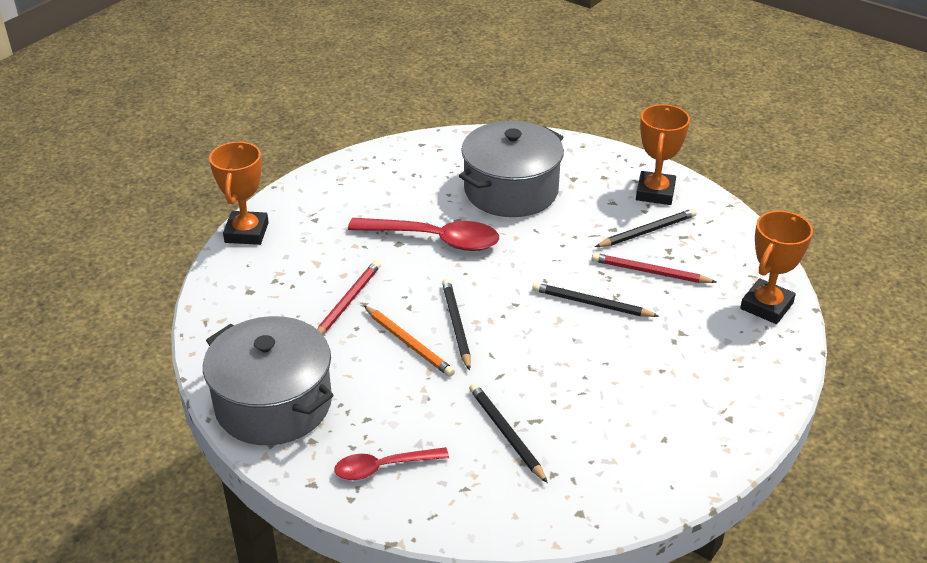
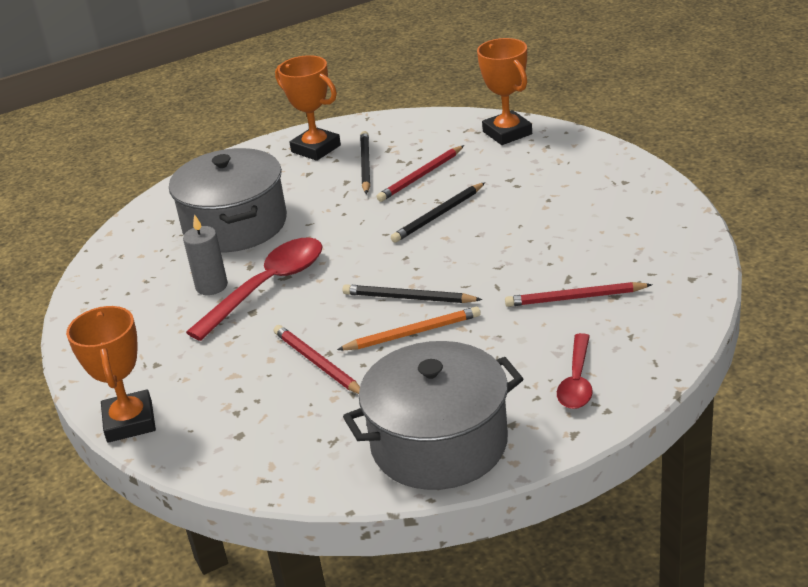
camera: 60 degrees left, 5 degrees down
(246, 232) = (130, 422): orange trophy -> orange trophy turned 45 degrees clockwise
(421, 210) = (211, 286): none -> grey candle
(506, 434) = (575, 298): black pencil -> red pencil

